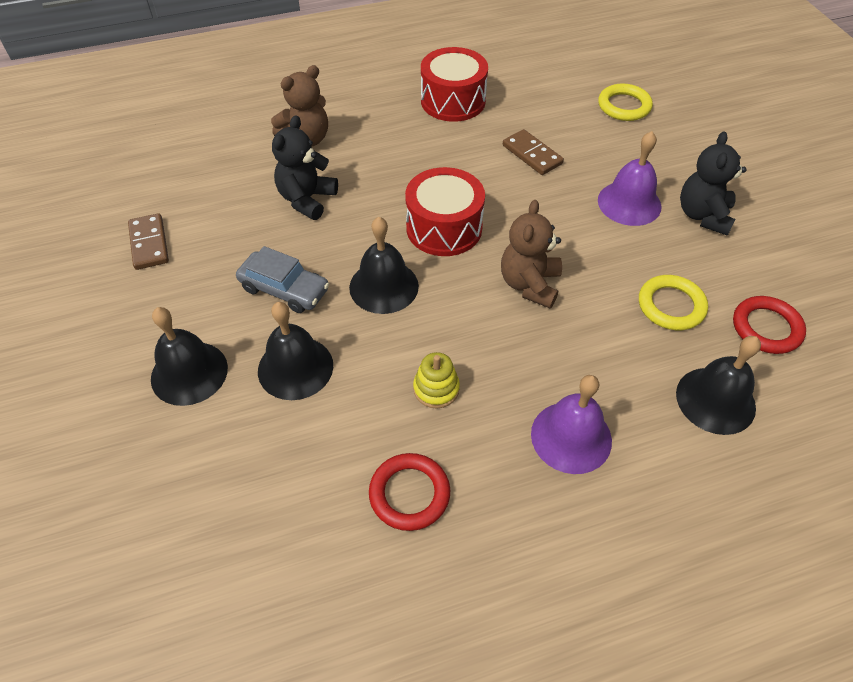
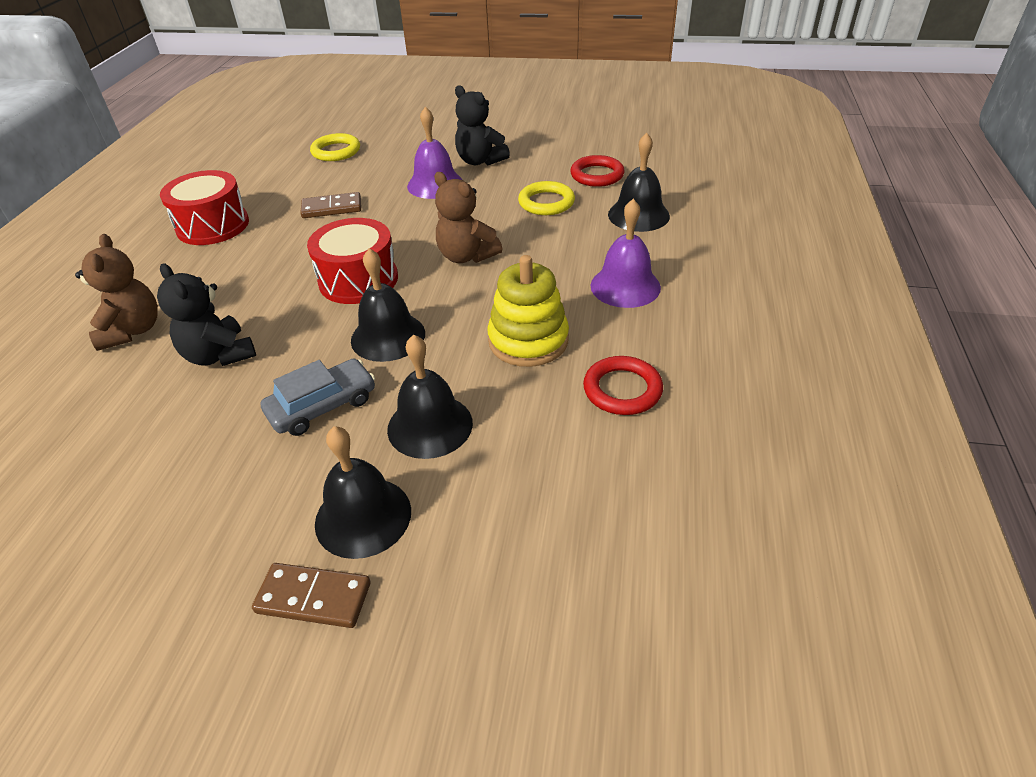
camera: 60 degrees left, 10 degrees down
(149, 244) = (126, 509): brown domino -> brown domino (313, 598)
(436, 389) = (528, 340): yellow stacking toy -> yellow stacking toy, size x1.77

